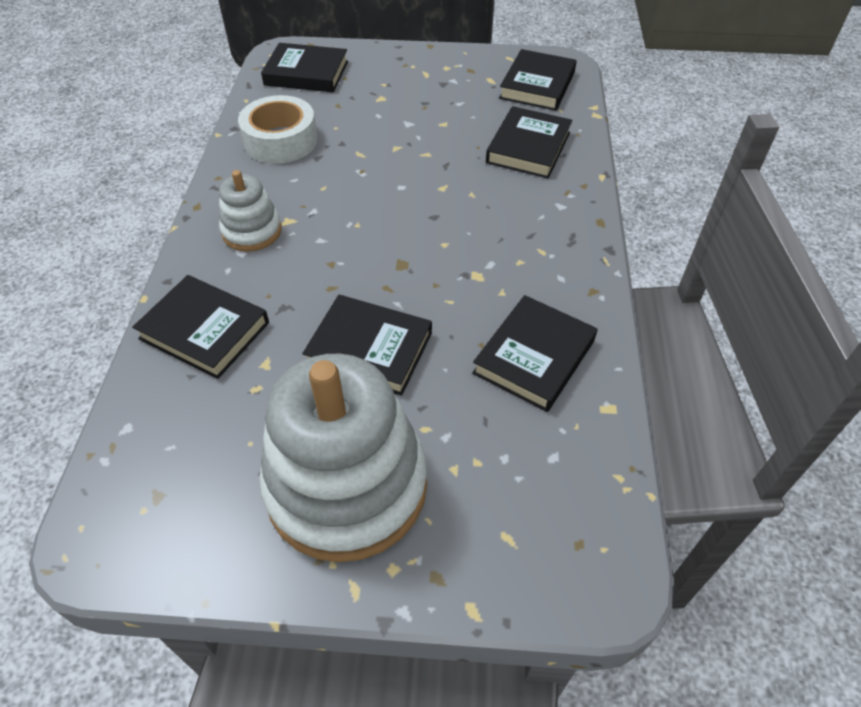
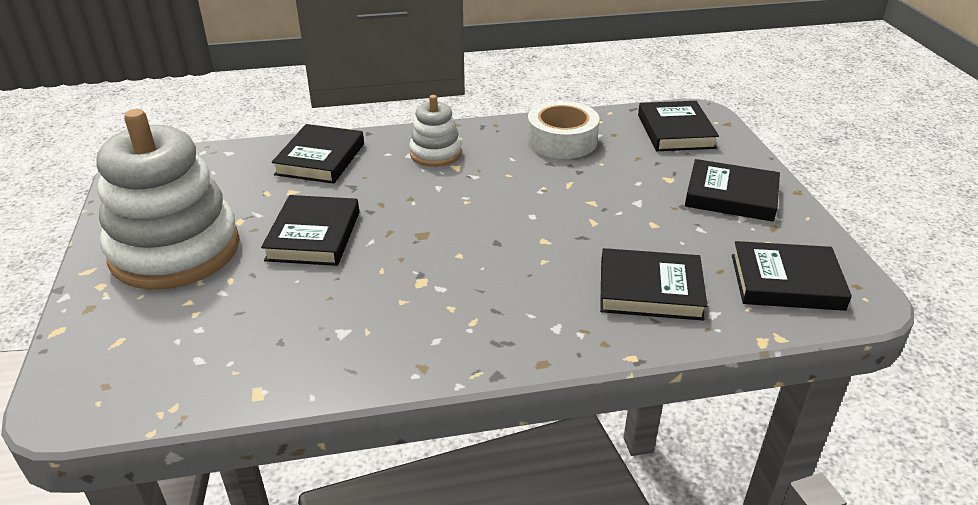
camera: 75 degrees right, 15 degrees down
(534, 357) = (318, 333): black book -> black book (731, 196)

